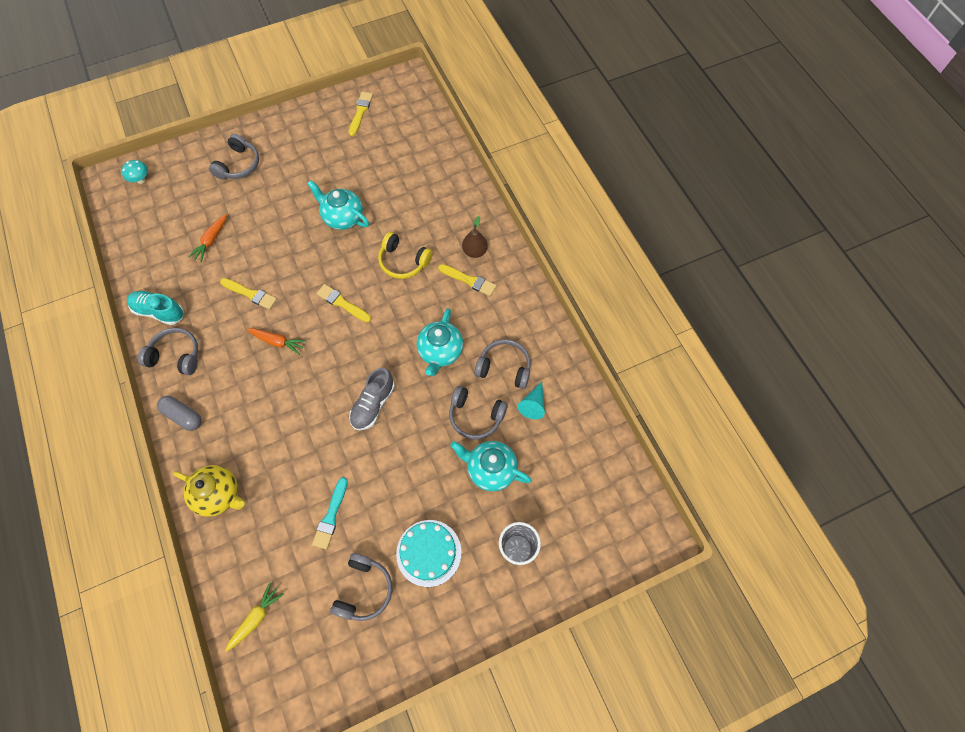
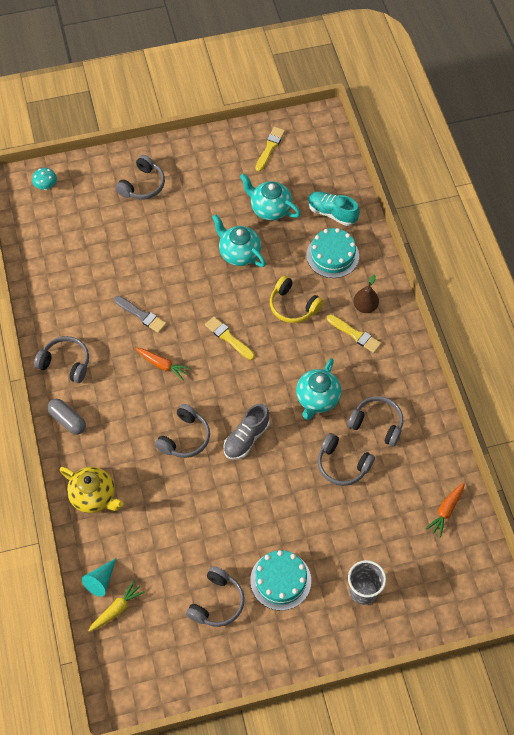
camera: 10 degrees right, 5 degrees down
(159, 311) = (53, 319): turquoise shoe -> turquoise shoe (332, 213)
(211, 241) = (108, 257): orange carrot -> orange carrot (446, 511)
(250, 294) = (141, 315): yellow brush -> grey brush
(309, 414) = (185, 438): none -> grey headphones
(331, 516) = (194, 533): turquoise brush -> none
(435, 206) = (332, 255): none -> turquoise cake
(490, 469) = (349, 516): turquoise teapot -> turquoise teapot (270, 209)
(533, 404) = (399, 463): turquoise cone -> turquoise cone (101, 581)

